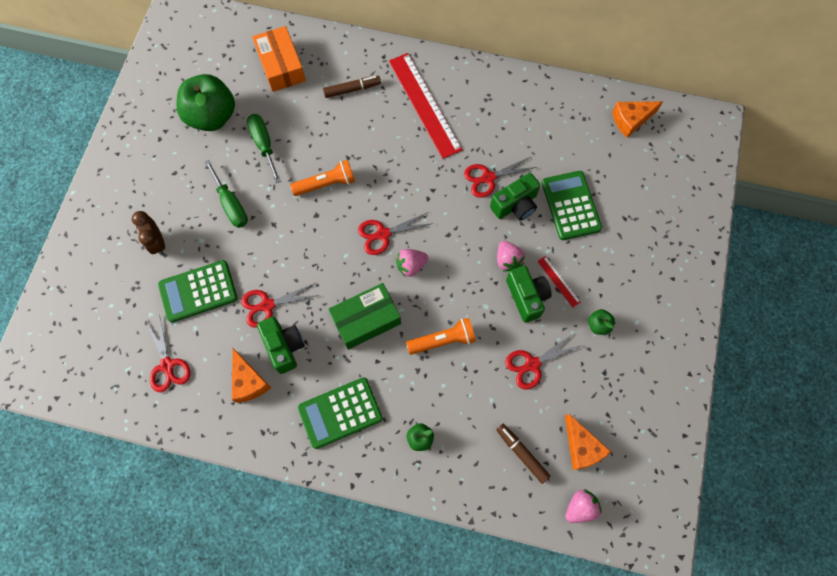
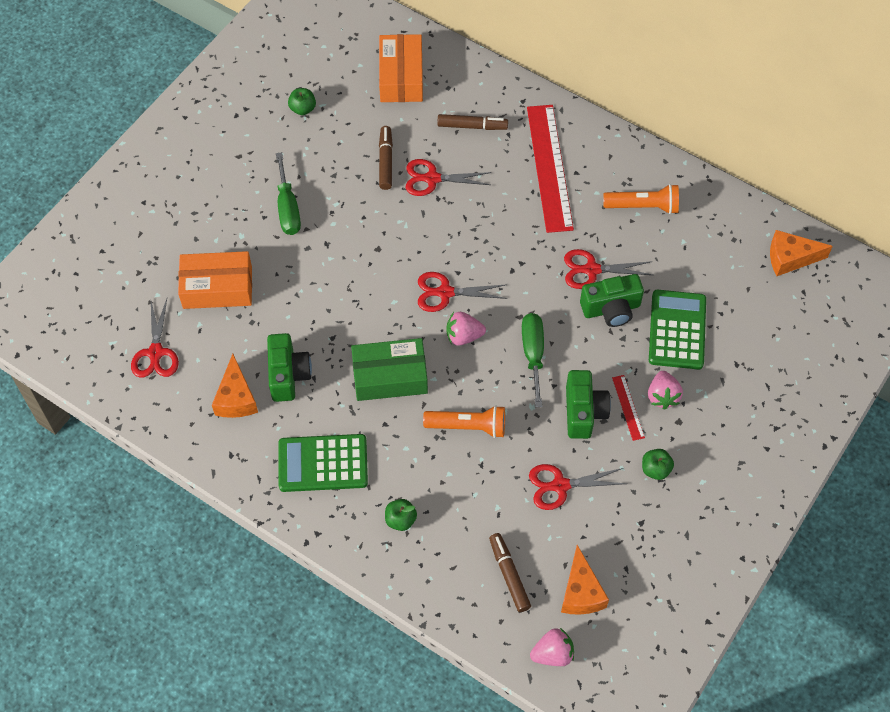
camera: 20 degrees right, 10 degrees down
(158, 243) = (193, 223): brown clock -> none
(198, 291) = (217, 287): green calculator -> orange box
(212, 116) = (303, 109): green apple -> green apple, size x0.42
(264, 145) = (349, 156): green screwdriver -> green screwdriver (533, 354)
(267, 305) = (287, 326): red scissors -> red scissors (432, 179)
(295, 140) = (385, 161): none -> brown marker
(326, 184) = (402, 219): orange flashlight -> orange flashlight (643, 206)
(507, 260) = (577, 366): pink strawberry -> pink strawberry (662, 396)

